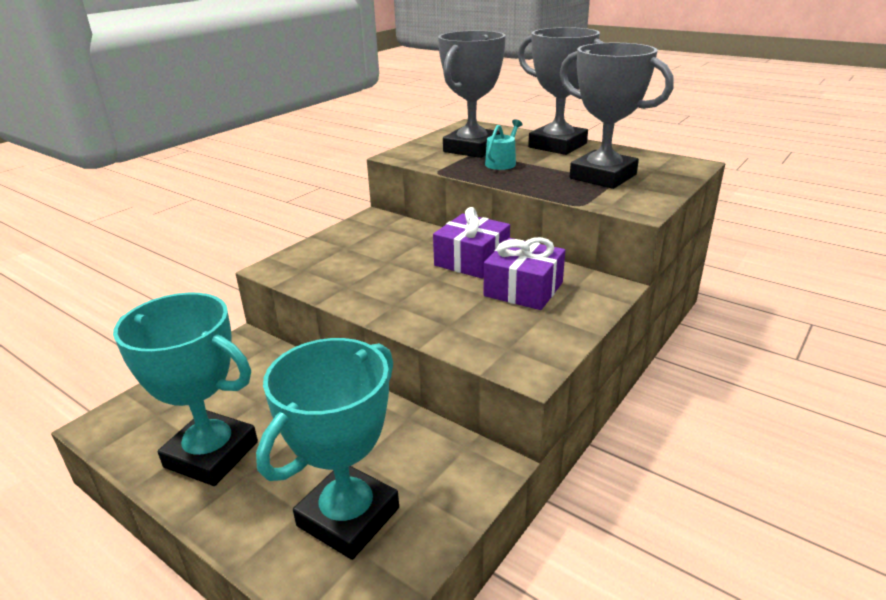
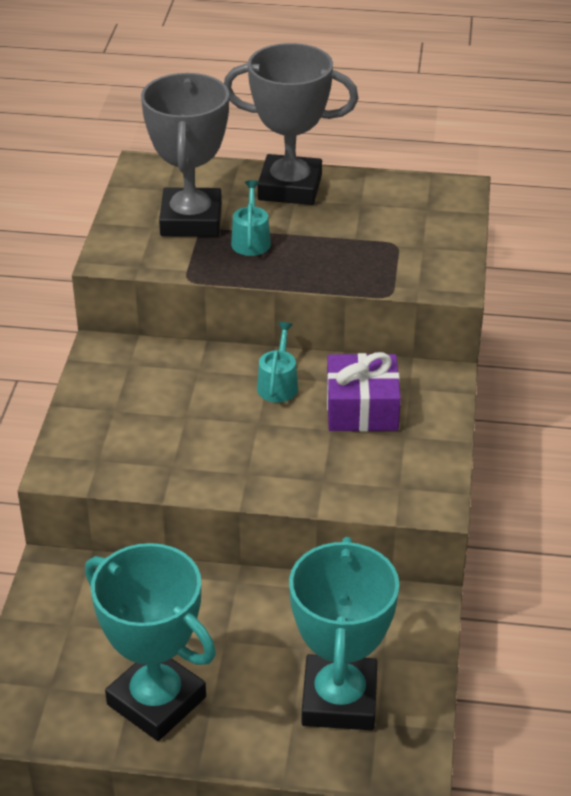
camera: 30 degrees left, 10 degrees up
(211, 454) = (156, 701): turquoise trophy -> turquoise trophy turned 45 degrees clockwise
(472, 260) = (278, 384): purple gift -> turquoise watering can
(603, 176) = (381, 238): grey trophy -> none

